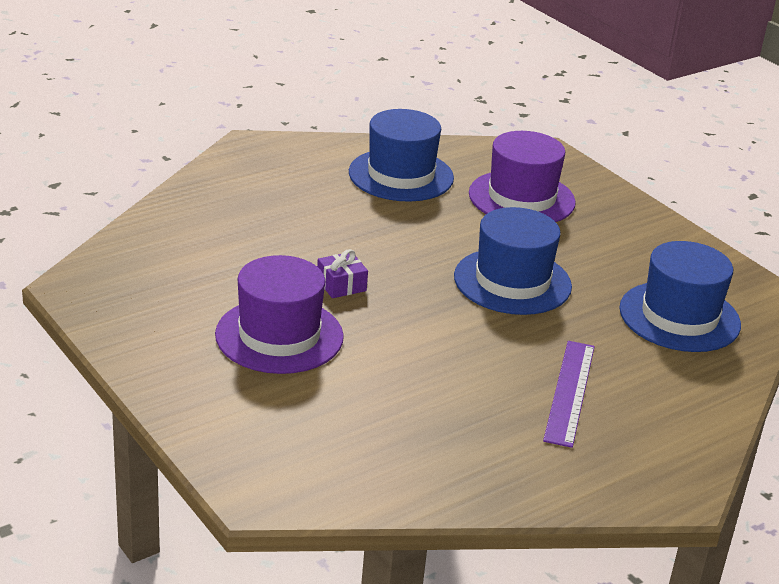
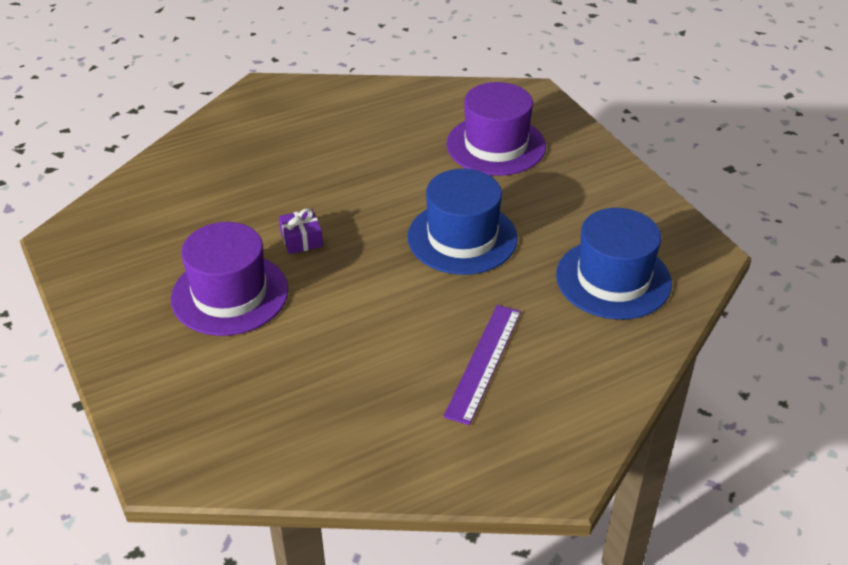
camera: 10 degrees right, 10 degrees up
(401, 175) = (389, 121): blue hat -> none

